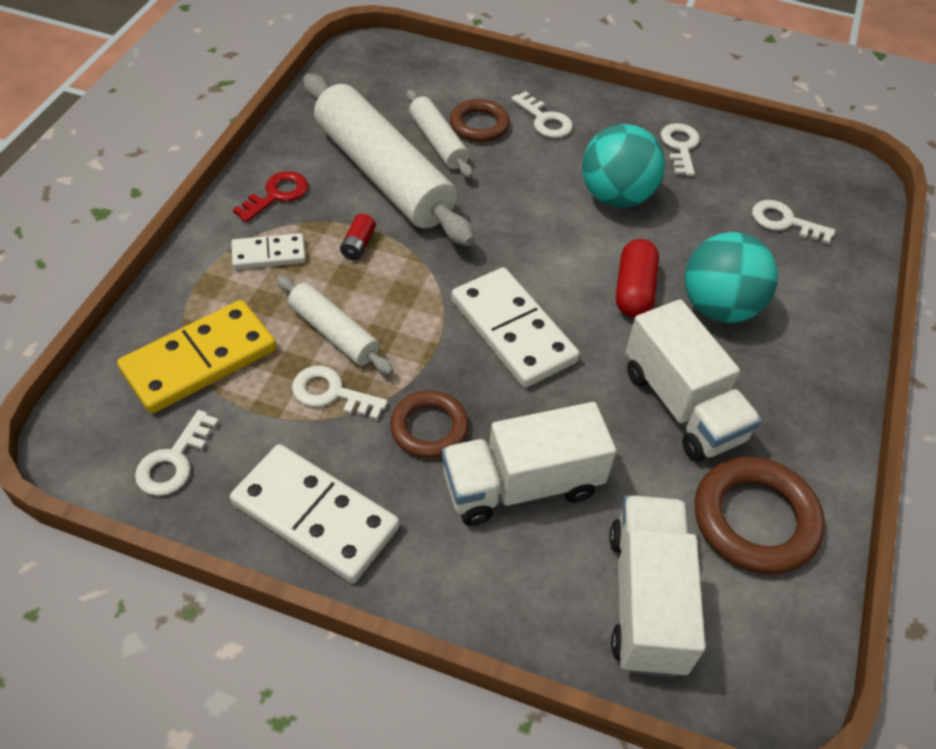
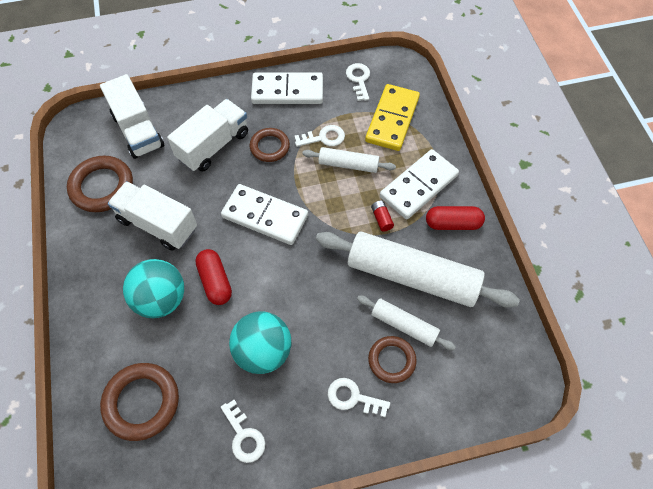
camera: 150 degrees right, 10 degrees up
(269, 254) = (418, 186): white domino -> white domino, size x1.79
(277, 195) = (453, 223): red key -> red capsule
(784, 222) = (141, 402): white key -> brown ring

